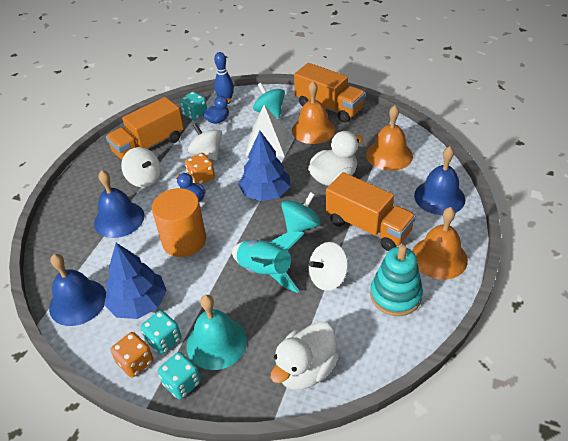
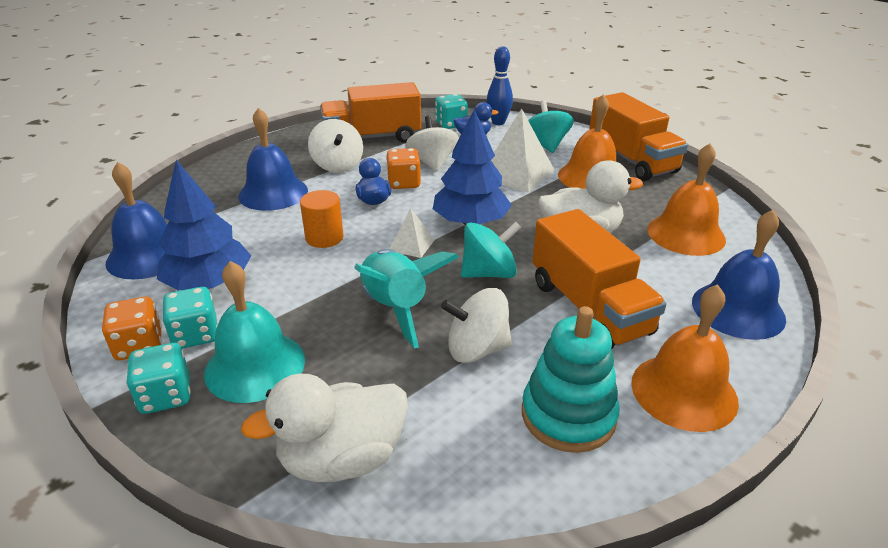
camera: 25 degrees right, 10 degrees down
(184, 240) = (324, 238): orange cylinder -> orange cylinder, size x0.58
(242, 224) = (412, 245): none -> white pyramid

